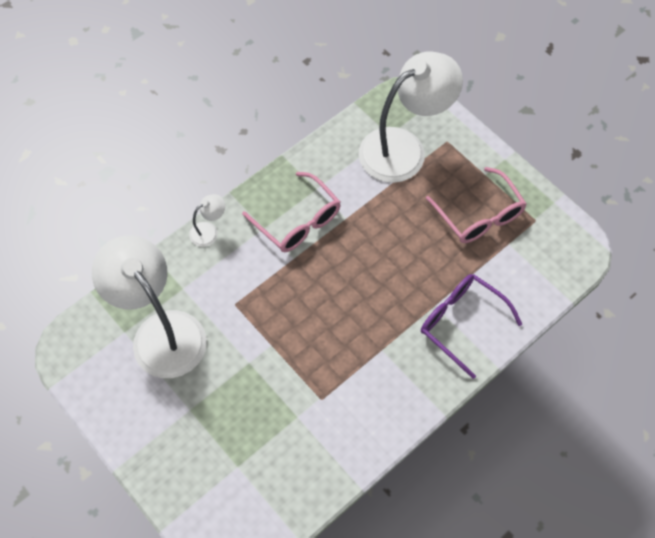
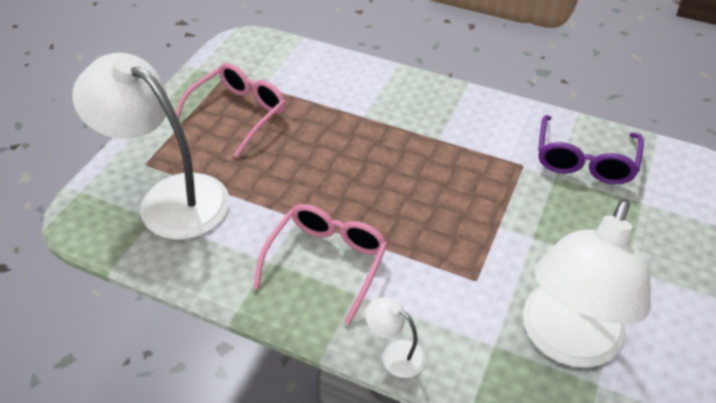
camera: 115 degrees left, 15 degrees down
(462, 323) = (371, 94): purple glasses -> purple glasses (584, 160)

